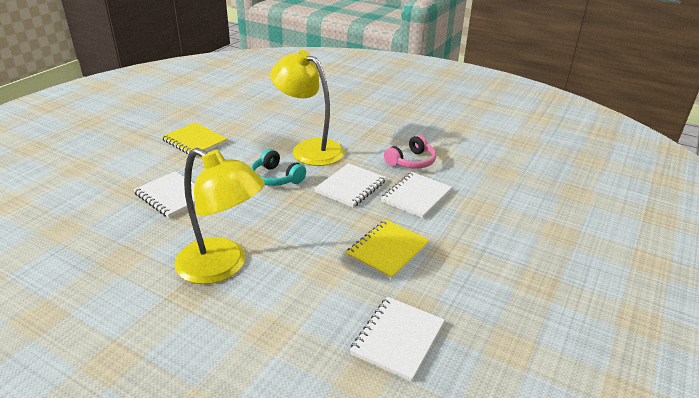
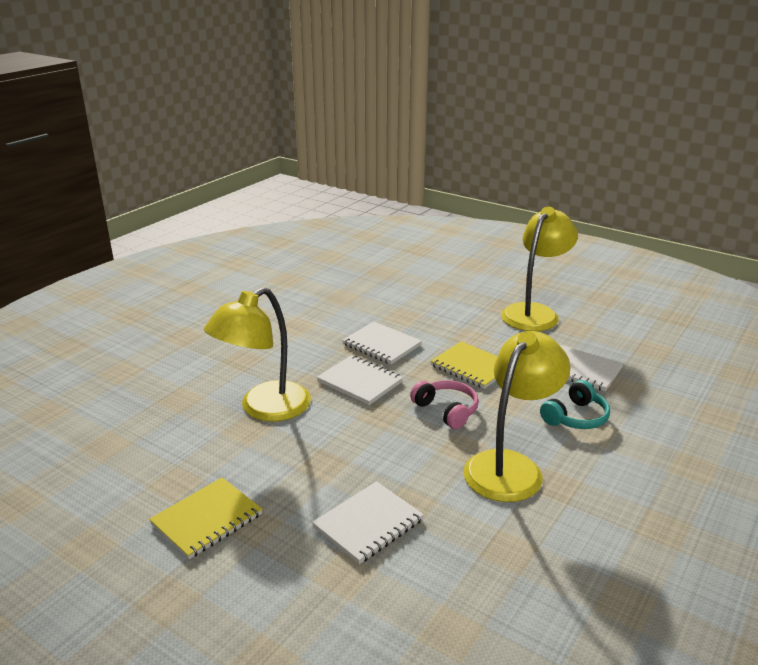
camera: 85 degrees left, 5 degrees down
(276, 178) = (333, 434): turquoise headphones -> turquoise headphones (576, 417)
(411, 162) = (312, 341): pink headphones -> pink headphones (447, 410)
(535, 310) = (534, 312): none -> yellow lamp

